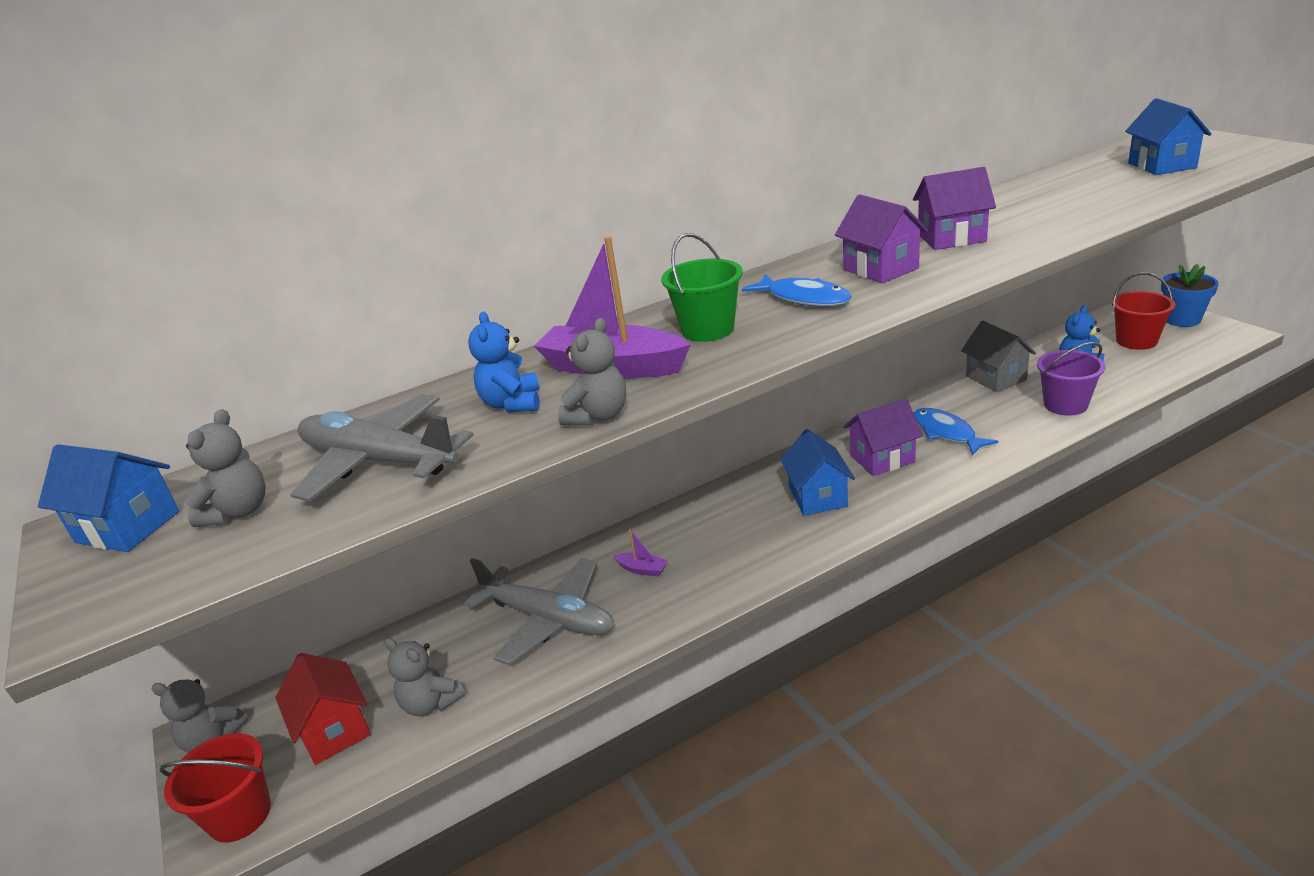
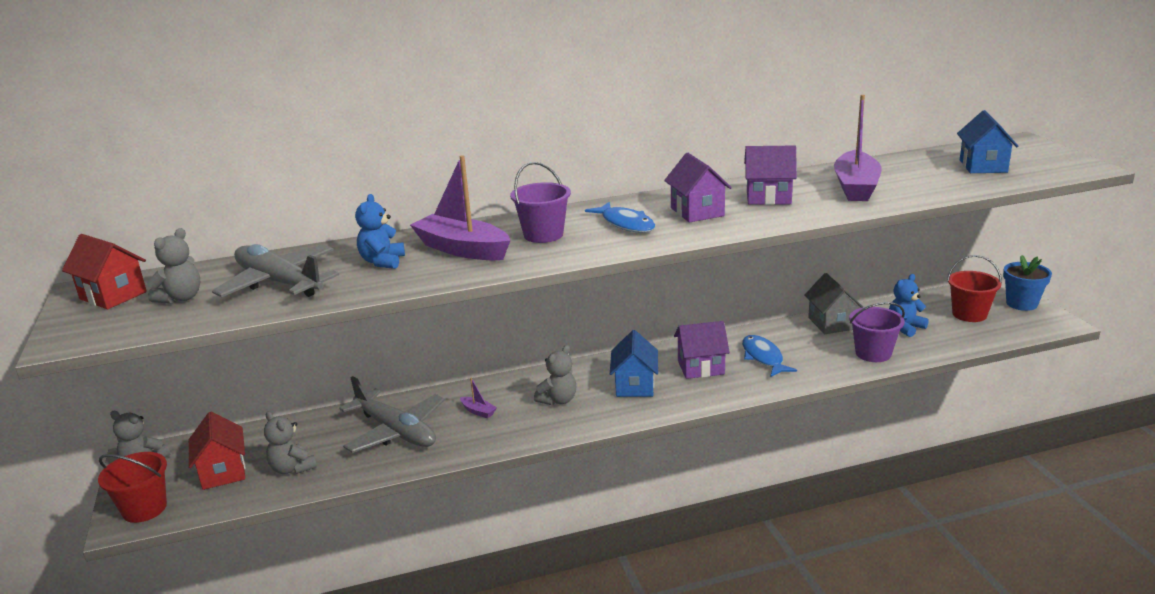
camera: 10 degrees right, 5 degrees down
(128, 527) = (113, 295): blue house -> red house
(598, 416) = (431, 278): grey teddy bear -> grey teddy bear (558, 400)
(707, 329) = (543, 235): green bucket -> purple bucket
(1042, 210) = (856, 187): none -> purple boat

